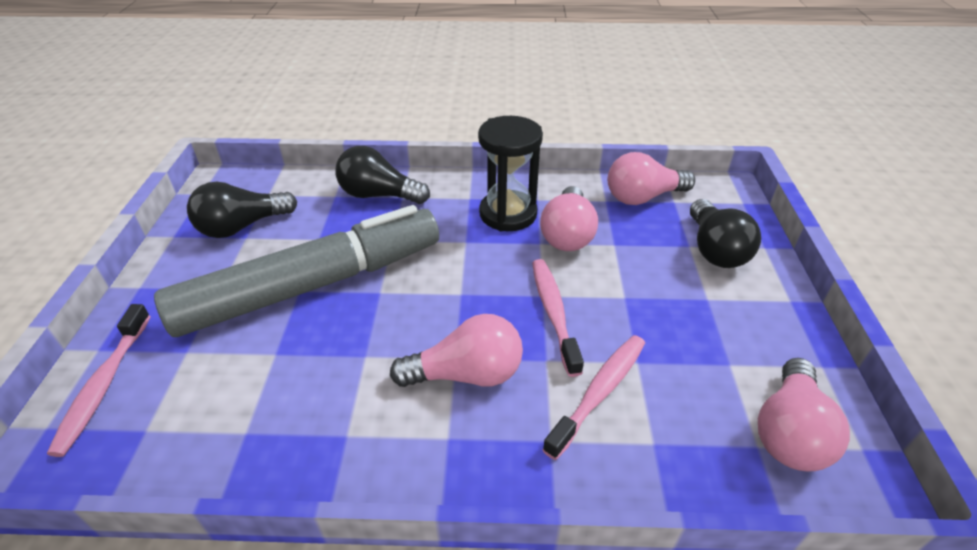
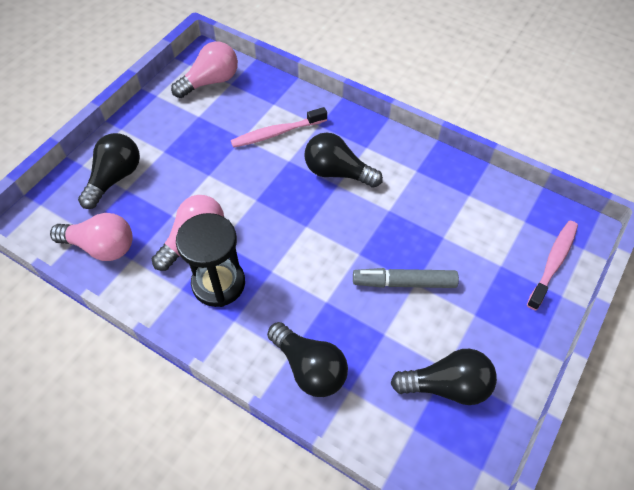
camera: 150 degrees left, 15 degrees up
(313, 285) = (404, 282): grey marker -> grey marker, size x0.48
(467, 374) = (337, 172): pink light bulb -> black light bulb
(553, 313) = (260, 185): pink toothbrush -> none

